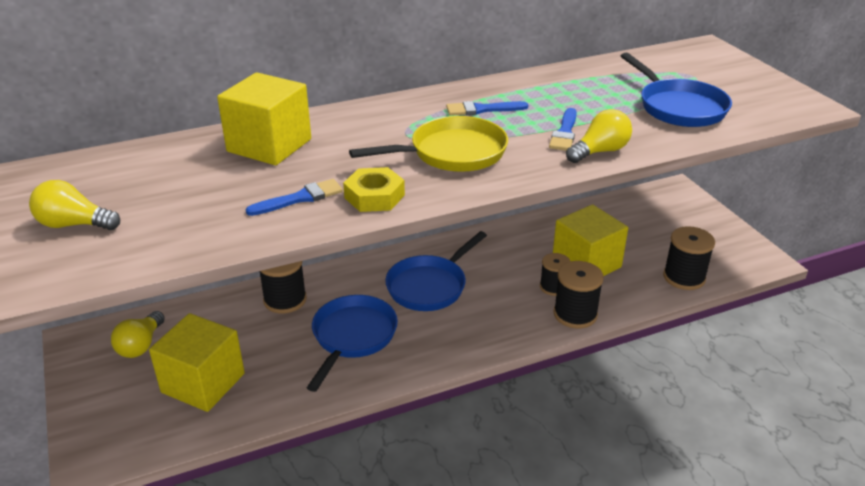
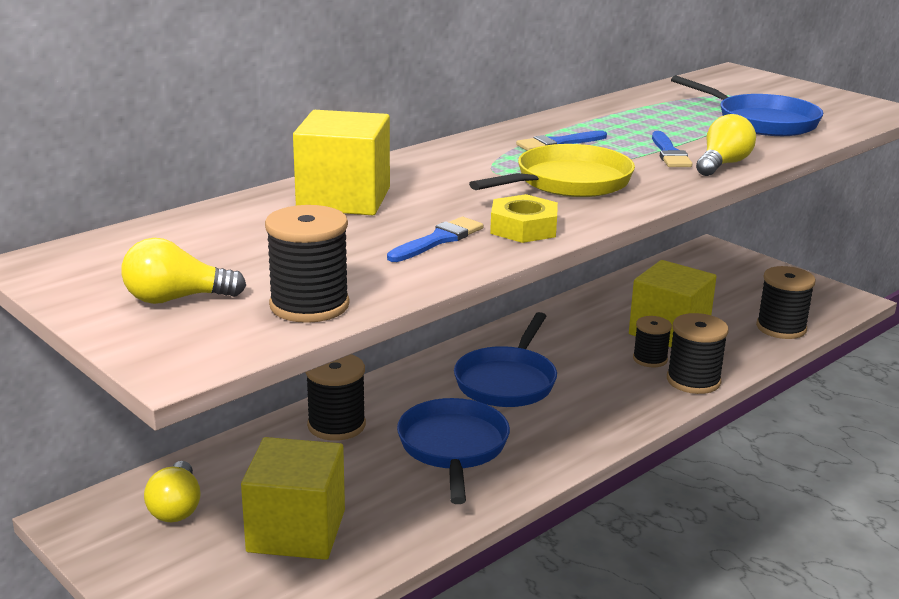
camera: 20 degrees left, 10 degrees down
(153, 248) = (309, 305): none -> black spool

